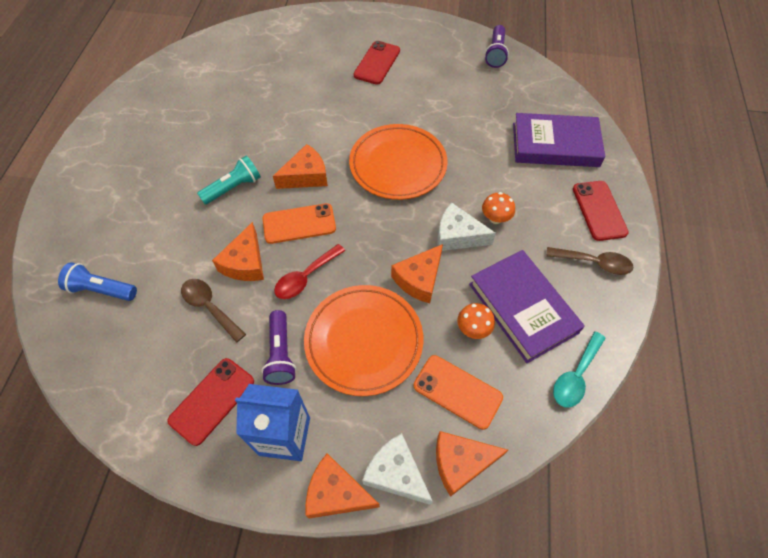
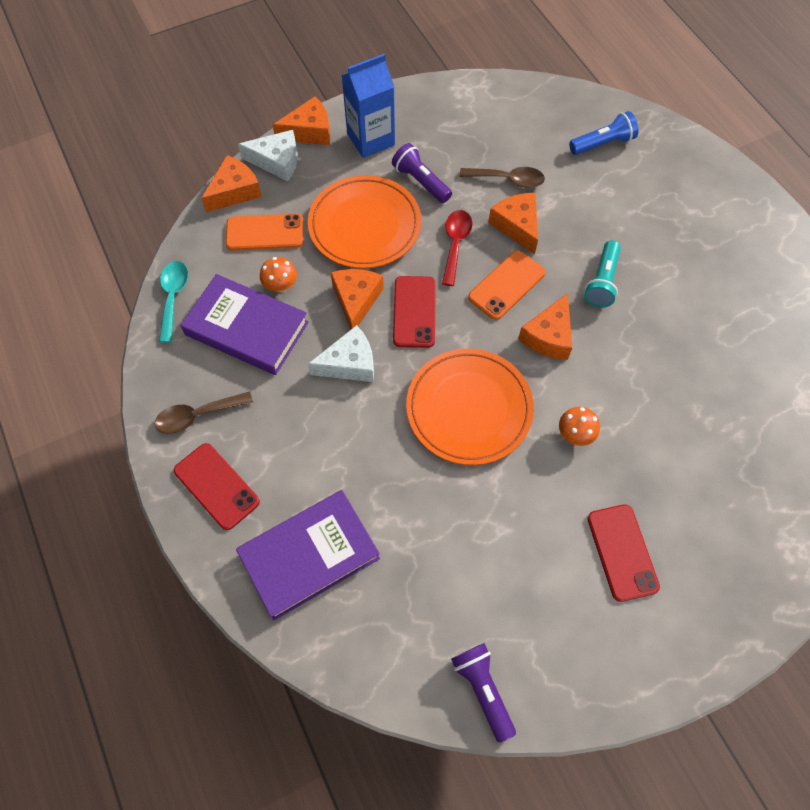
camera: 145 degrees right, 5 degrees up
(212, 401) = (440, 130): red phone -> red phone (414, 312)
(495, 218) = (323, 407): orange mushroom -> orange mushroom (575, 434)

